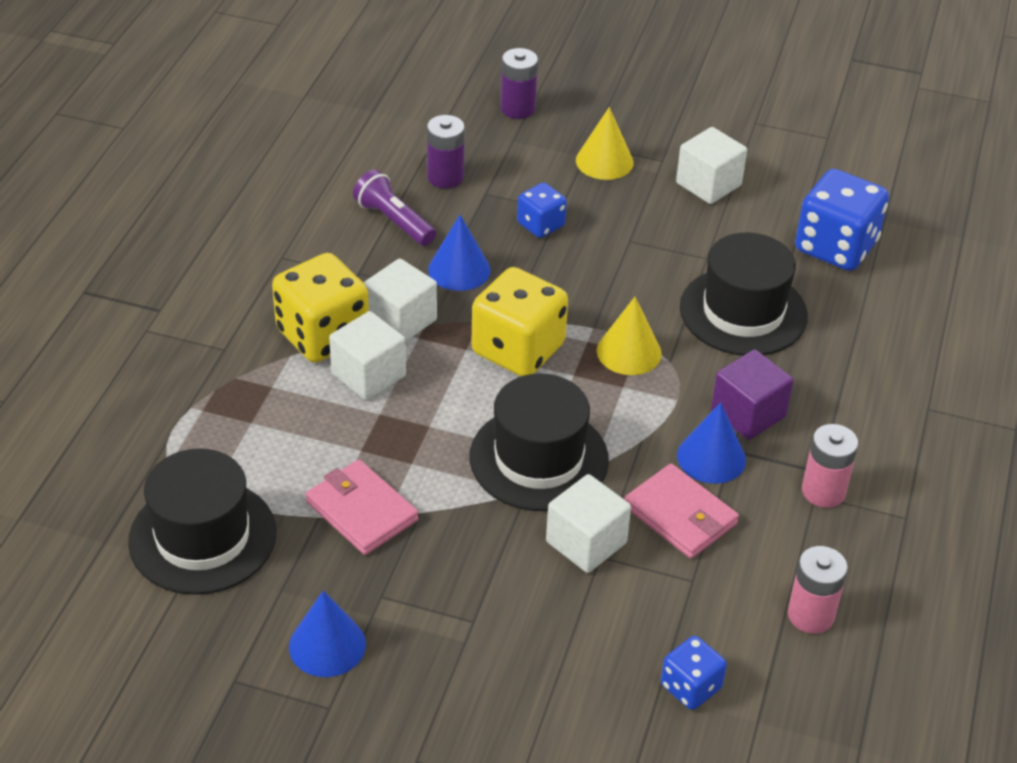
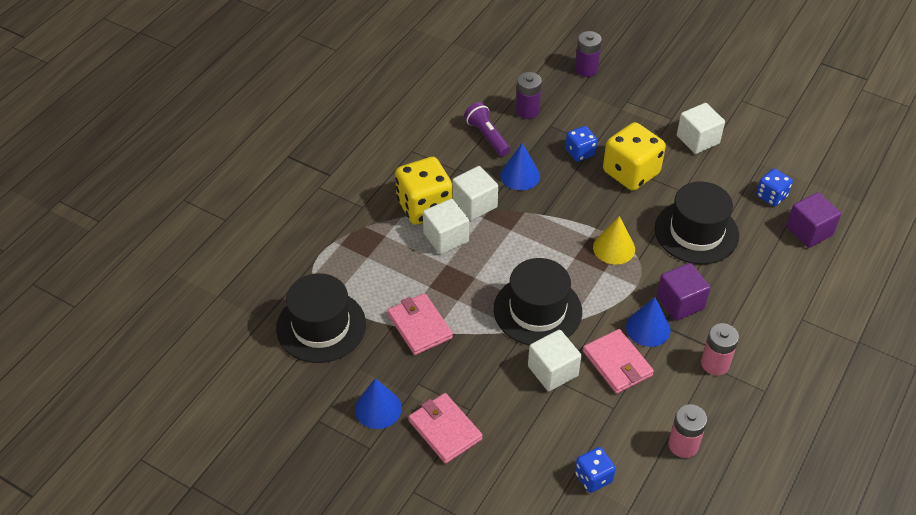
camera: 15 degrees right, 5 degrees up
(442, 658) = (445, 430): none -> pink wallet
(518, 349) = (543, 235): yellow dice -> yellow dice (631, 172)
(604, 161) = (633, 114): yellow cone -> none
(835, 247) = (771, 196): blue dice -> blue dice, size x0.55
(902, 287) = (809, 231): none -> purple cube

